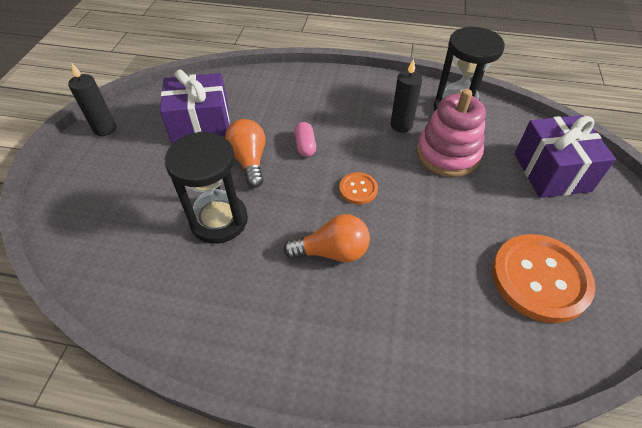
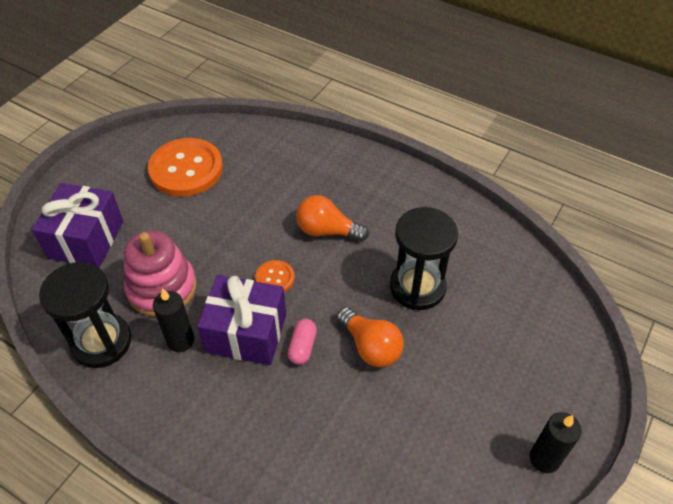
camera: 160 degrees left, 0 degrees up
(201, 125) = (417, 423): purple gift -> purple gift (246, 333)
(249, 161) = (370, 346): orange light bulb -> orange light bulb turned 45 degrees counterclockwise

